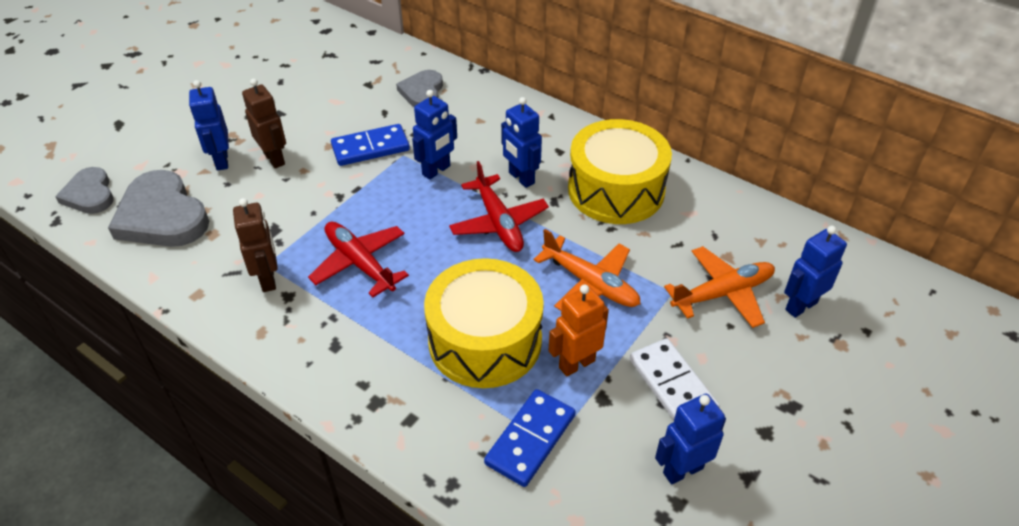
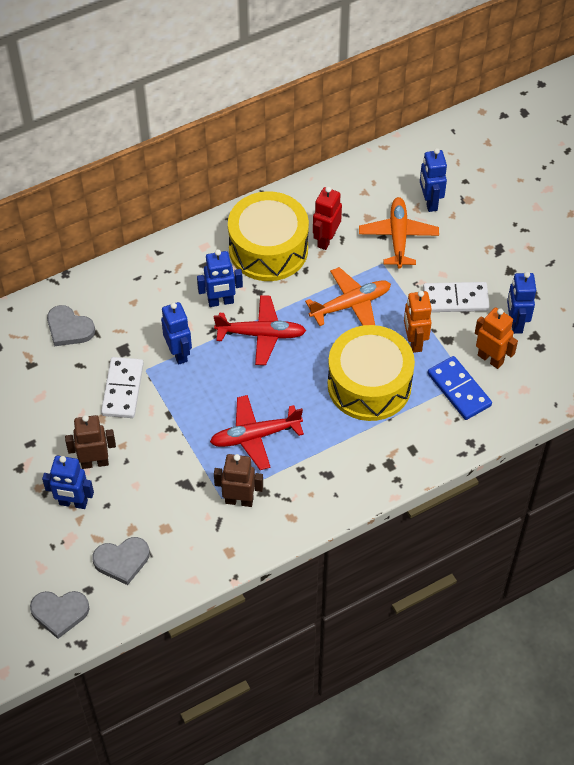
camera: 65 degrees left, 10 degrees up
(162, 216) = (122, 561): grey heart -> grey heart, size x0.60
(370, 148) = (122, 389): blue domino -> white domino
(603, 460) = (490, 359): none -> orange robot
(665, 231) = (326, 240): none -> red robot

